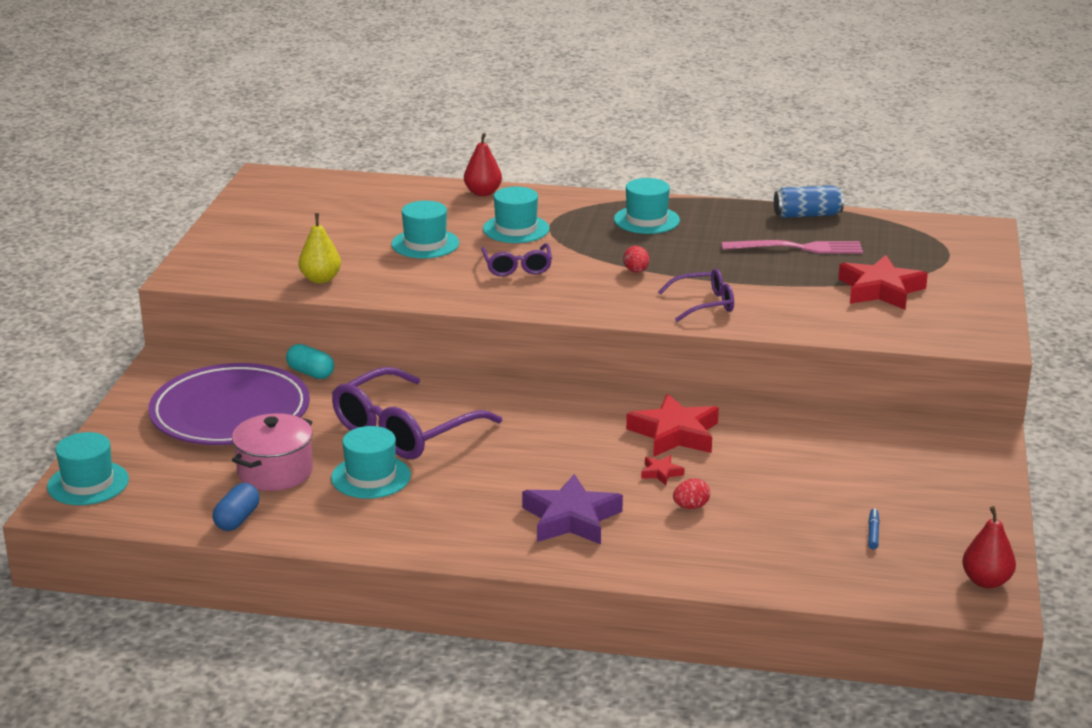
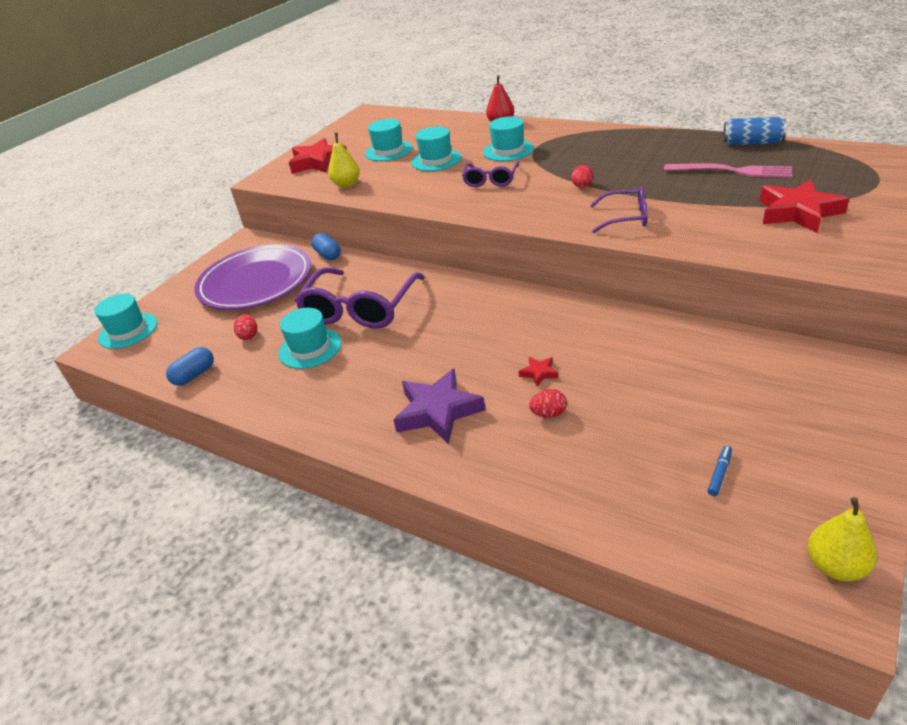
camera: 25 degrees right, 10 degrees up
(275, 472) = (249, 335): pink pot -> red egg
(310, 373) = (328, 255): turquoise capsule -> blue capsule
(404, 430) = (360, 309): purple glasses -> purple glasses turned 45 degrees counterclockwise
(646, 220) = (612, 145): turquoise hat -> turquoise hat (388, 151)
(675, 434) = (569, 334): red star -> red star (318, 162)
(986, 581) = (835, 566): red pear -> yellow pear

